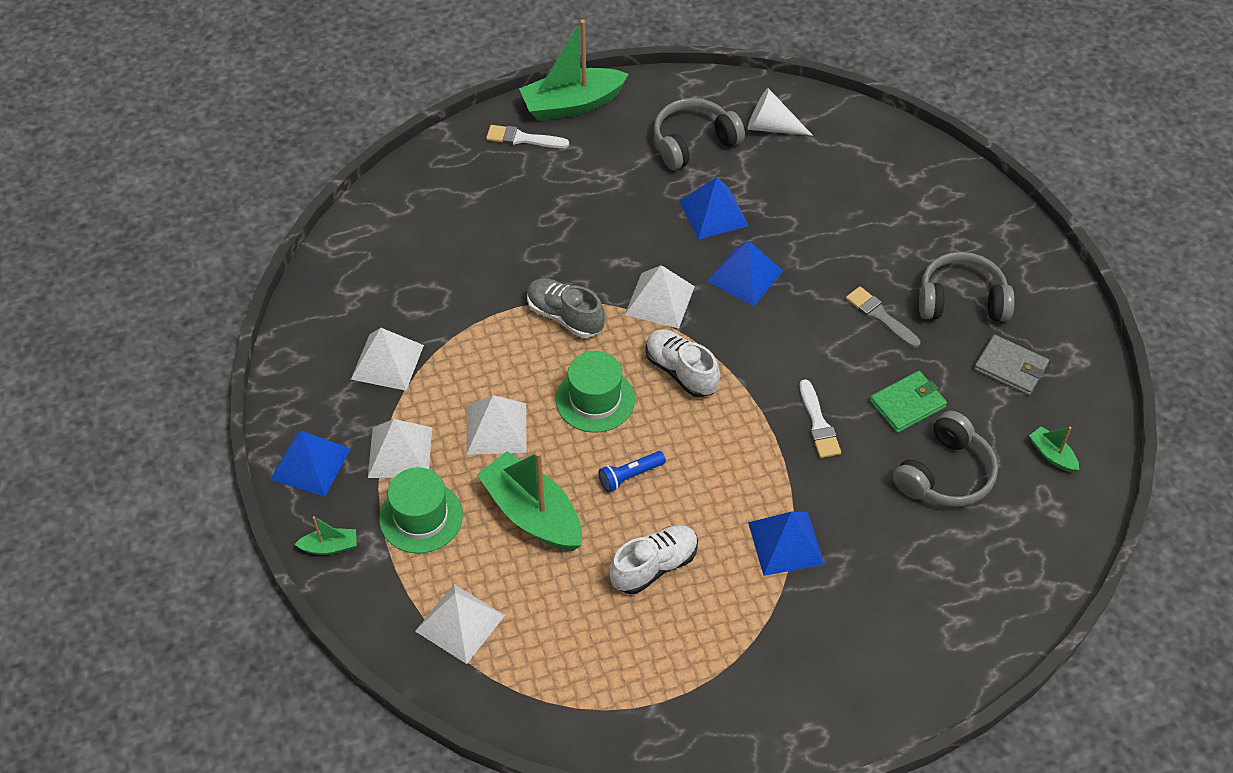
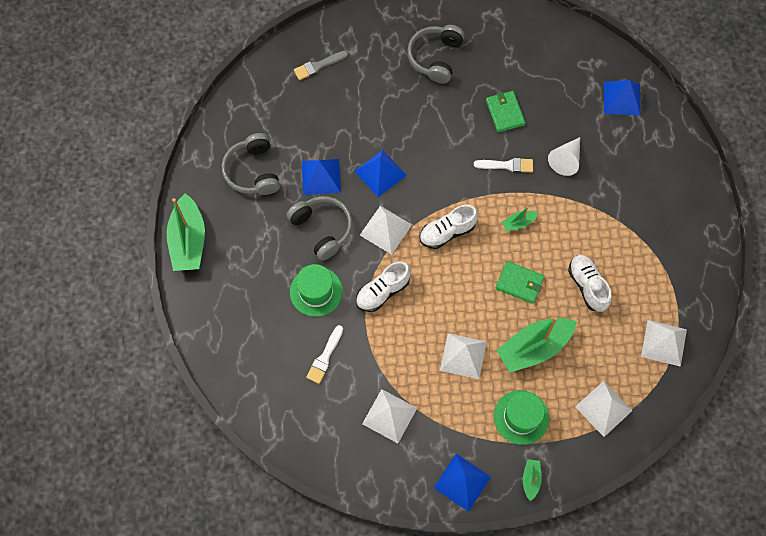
camera: 75 degrees left, 15 degrees up
(400, 452) = (467, 421): white pyramid -> white pyramid (664, 343)
(523, 139) = (211, 282): white brush -> white brush (325, 357)
(565, 316) = (382, 292): grey shoe -> white shoe
(595, 400) = (456, 289): green hat -> green hat (316, 291)
(630, 476) = (519, 283): blue flashlight -> green wallet
(771, 127) = (255, 119): white cone -> white cone (566, 160)
(785, 543) = (587, 209): blue pyramid -> blue pyramid (621, 98)
(880, 316) = (435, 106): grey brush -> grey brush (318, 66)
(945, 474) = (559, 109): grey headphones -> grey headphones (322, 229)
(1010, 367) = (492, 49): grey wallet -> none
(1052, 455) = (559, 50): green boat -> green boat (518, 223)

